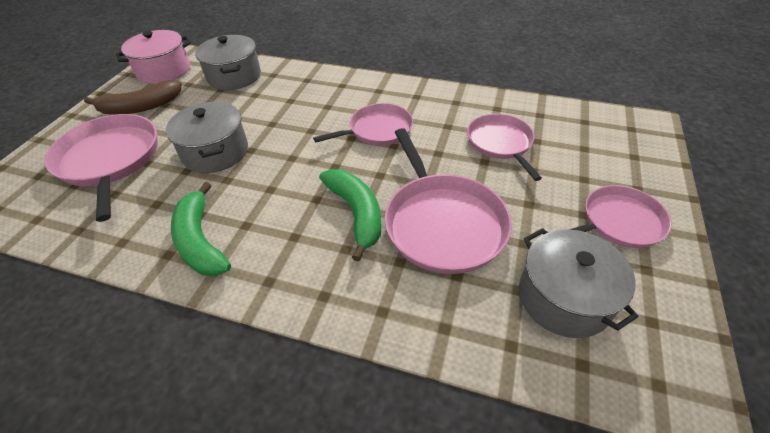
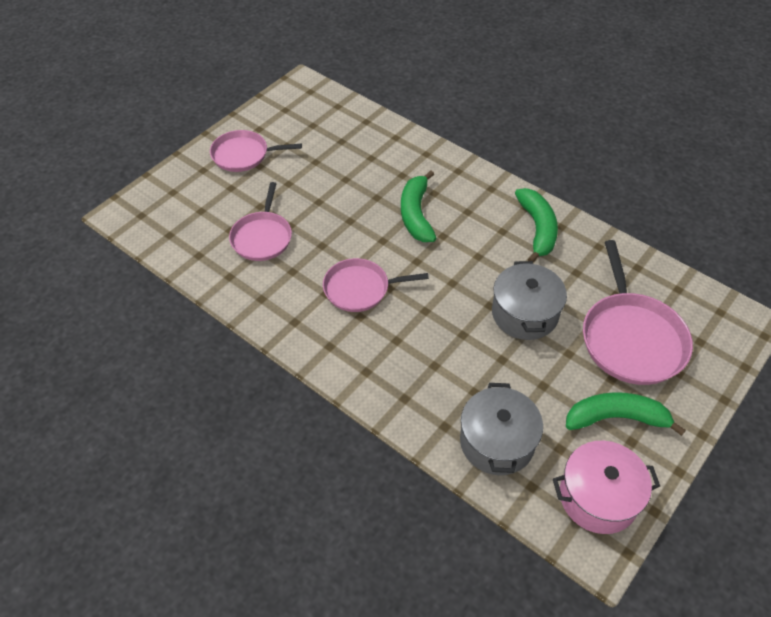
camera: 160 degrees left, 5 degrees up
(140, 107) = (616, 418): brown banana -> green banana
(442, 223) = (358, 189): pink pan -> none
(564, 297) = (319, 131): grey pot -> none

